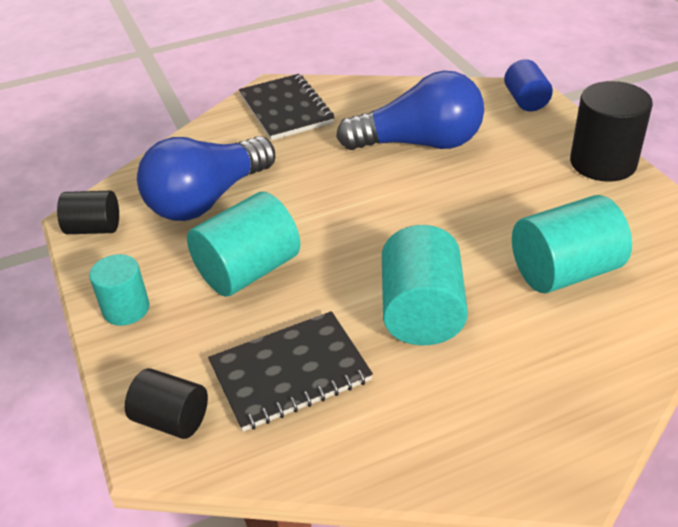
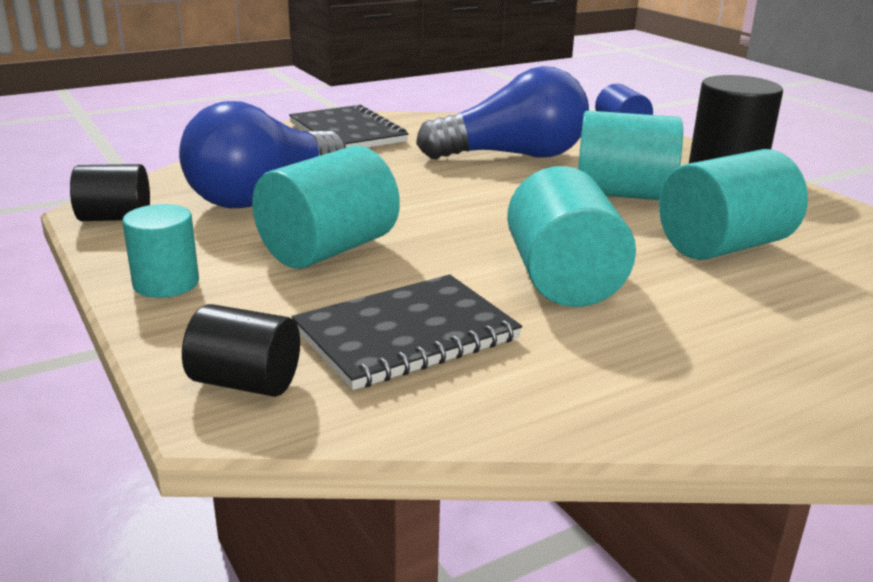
camera: 10 degrees left, 15 degrees down
(500, 199) = (622, 194): none -> turquoise cylinder

